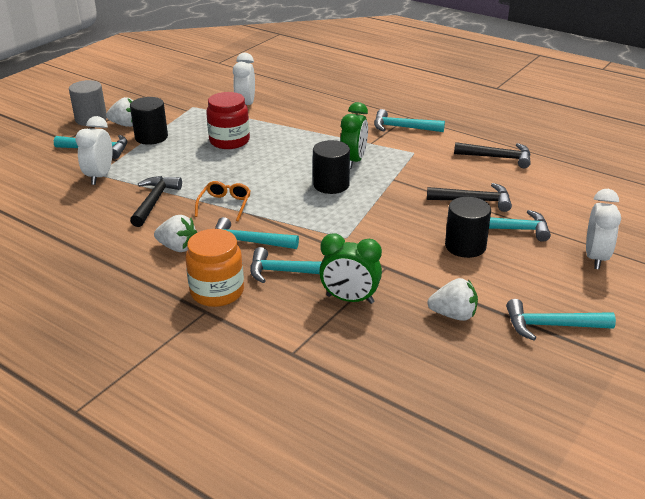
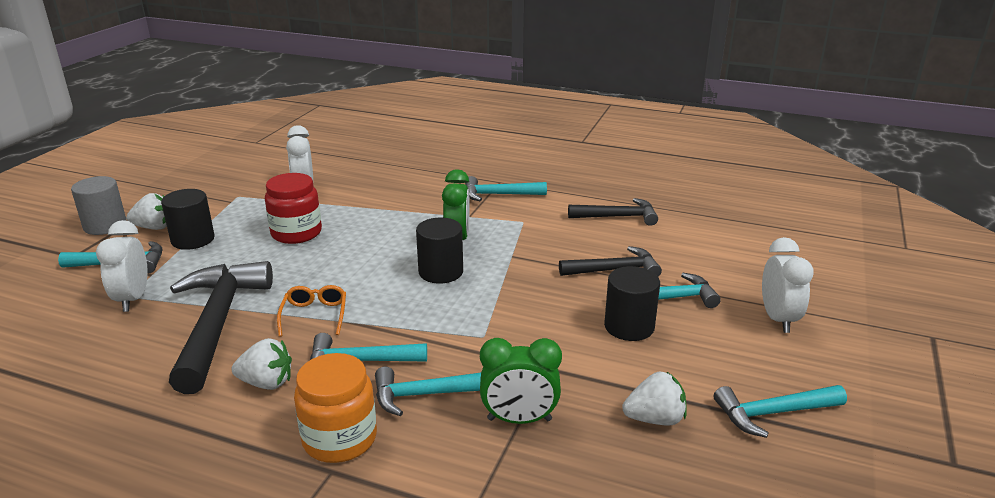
camera: 15 degrees left, 5 degrees down
(154, 201) = (217, 323): black hammer -> black hammer, size x1.74

